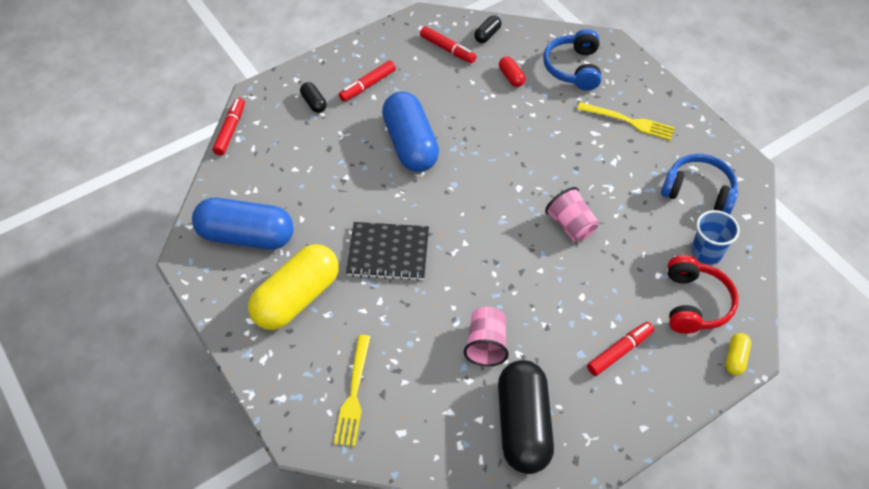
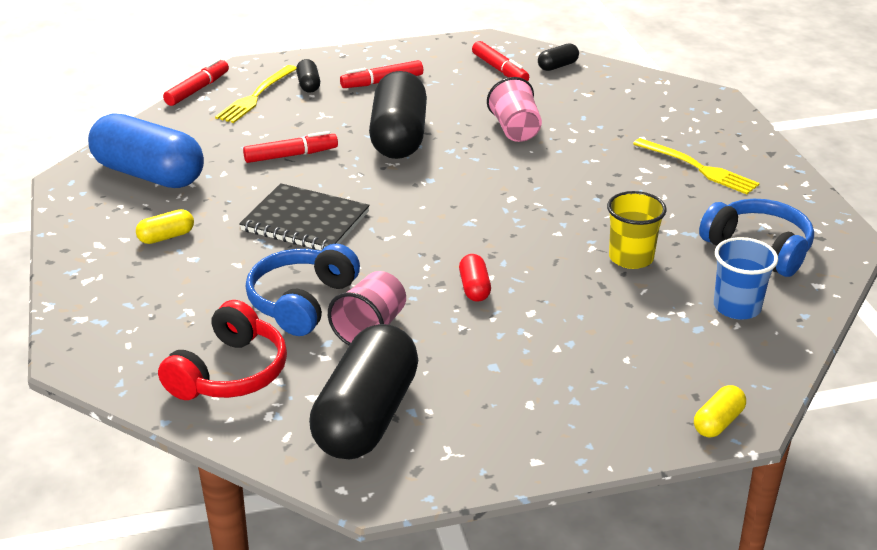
camera: 20 degrees right, 20 degrees down
(296, 298) = (166, 237): yellow capsule -> yellow capsule, size x0.42
(353, 395) = (169, 336): yellow fork -> yellow fork (255, 97)
(410, 144) = (399, 137): blue capsule -> black capsule
(511, 77) = (564, 104): red capsule -> red capsule (474, 288)
(570, 225) = (558, 244): pink cup -> pink cup (515, 130)
(573, 68) = (652, 110): blue headphones -> blue headphones (302, 302)
(619, 351) = (549, 376): red marker -> red marker (291, 155)
(623, 225) = (631, 258): none -> yellow cup
(694, 303) = (689, 353): red headphones -> red headphones (230, 373)

